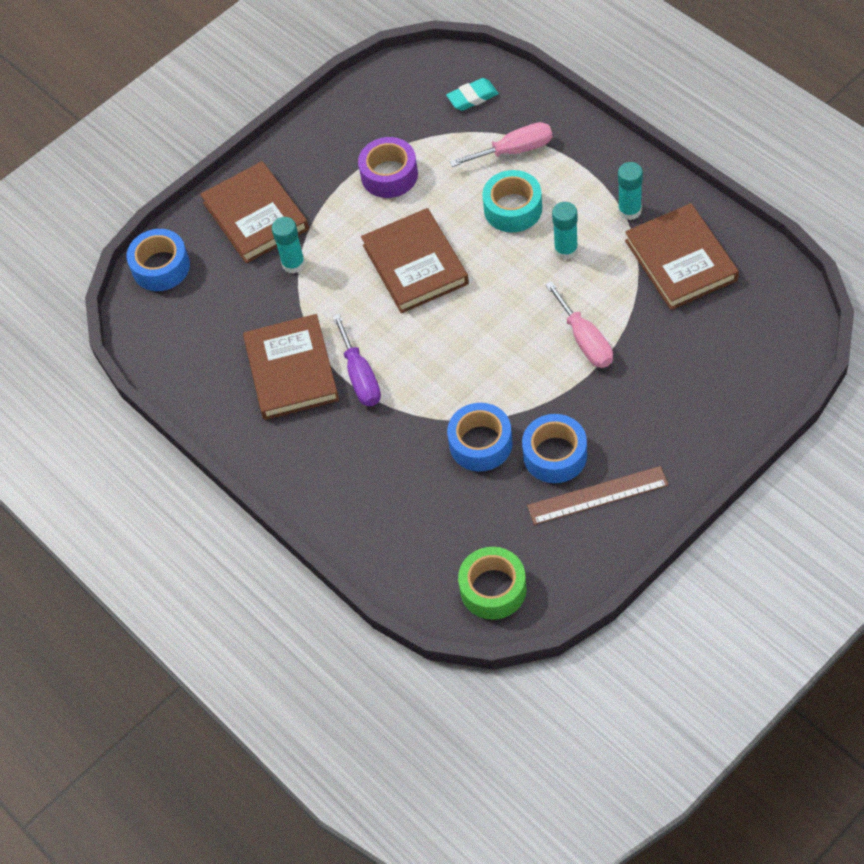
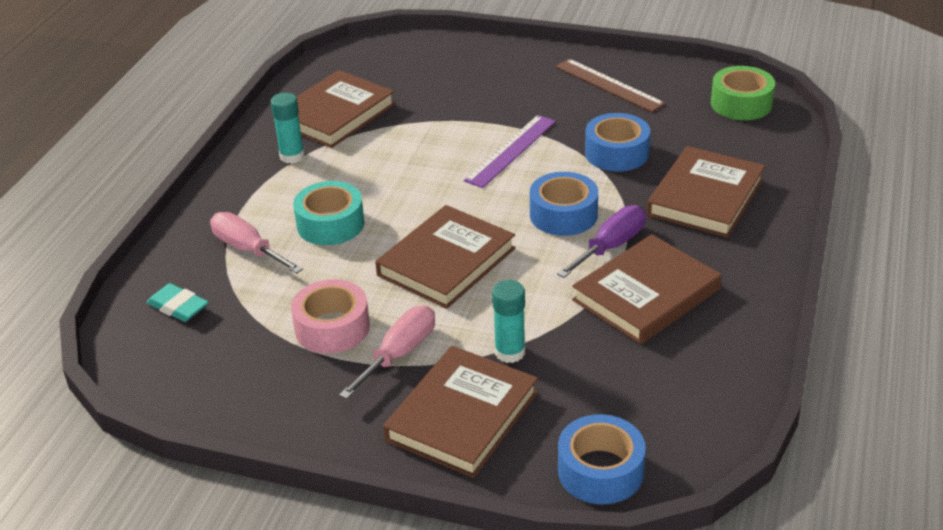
camera: 125 degrees left, 20 degrees down
(375, 475) = (705, 197): none -> brown book
(389, 175) = (332, 328): purple tape -> pink tape
(536, 367) = (511, 150): none -> purple ruler
(555, 455) = (591, 114): blue tape -> blue tape (563, 215)
(566, 250) = (363, 176): turquoise glue stick -> none
(585, 340) = (461, 135): pink screwdriver -> pink screwdriver (399, 354)

